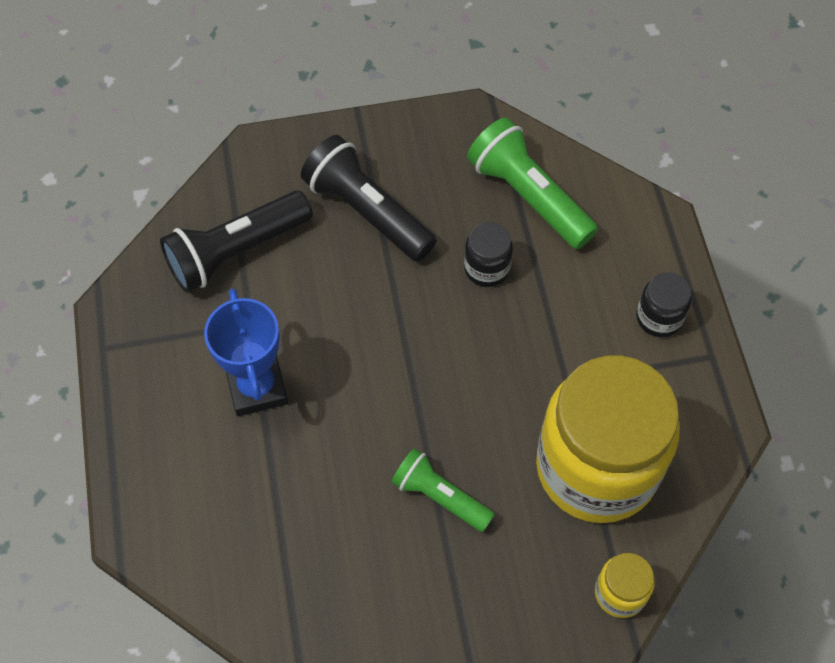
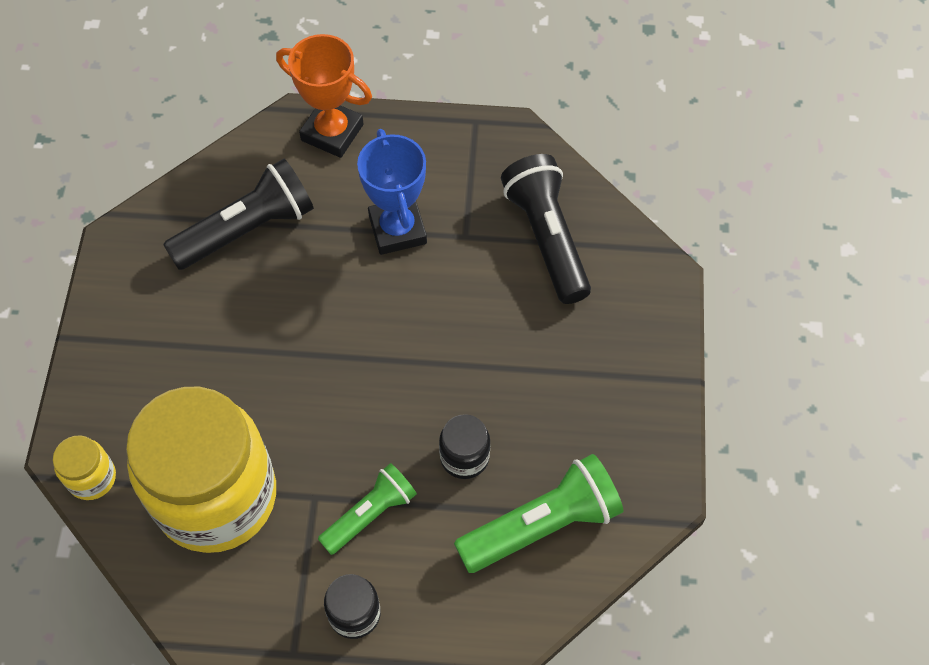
camera: 105 degrees right, 0 degrees up
(144, 488) = (332, 132): none -> orange trophy
(257, 387) = (397, 229): blue trophy -> blue trophy turned 75 degrees clockwise
(367, 212) = (563, 360): black flashlight -> black flashlight (247, 229)
(439, 497) = (240, 351): green flashlight -> green flashlight (370, 514)

